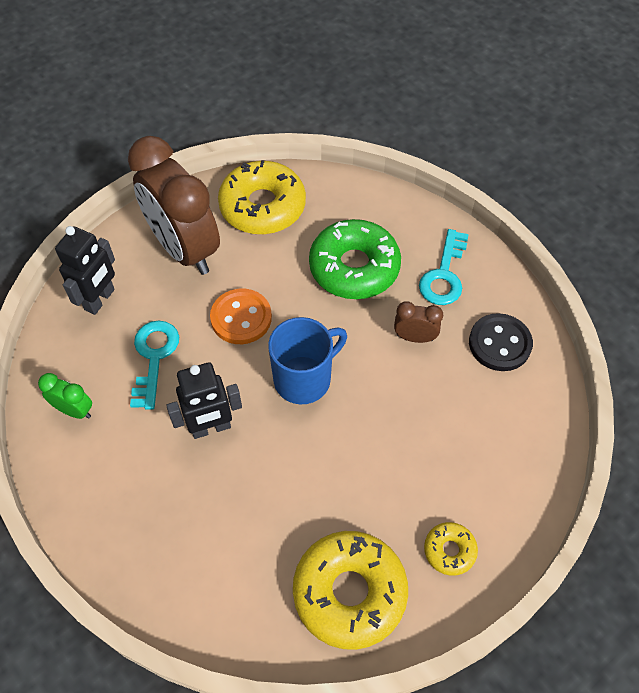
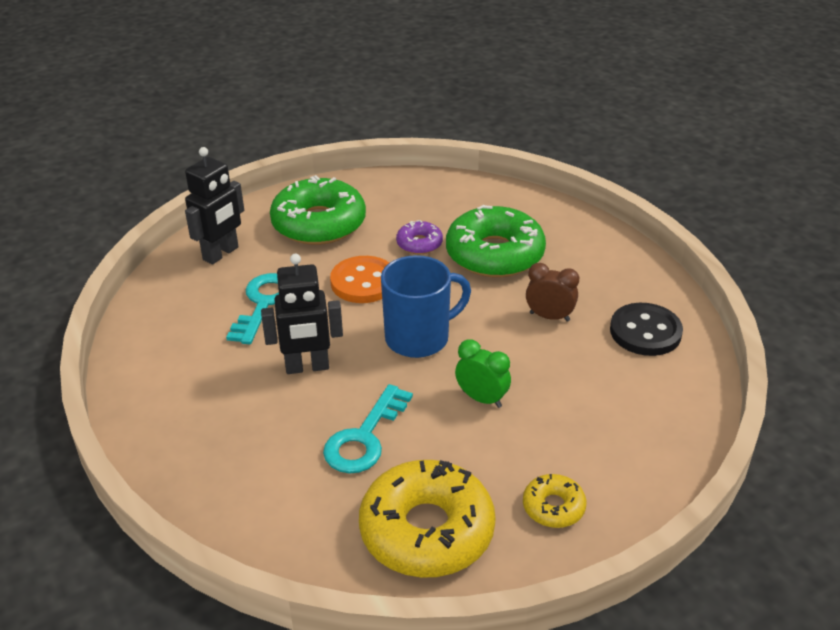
camera: 10 degrees right, 20 degrees down
(74, 410) = (167, 337): green clock -> green clock (482, 398)
(184, 249) = (319, 223): brown clock -> green donut
(262, 206) = (408, 199): yellow donut -> none
(283, 263) = (419, 244): none -> purple donut
(444, 275) = (592, 269): turquoise key -> turquoise key (364, 437)

